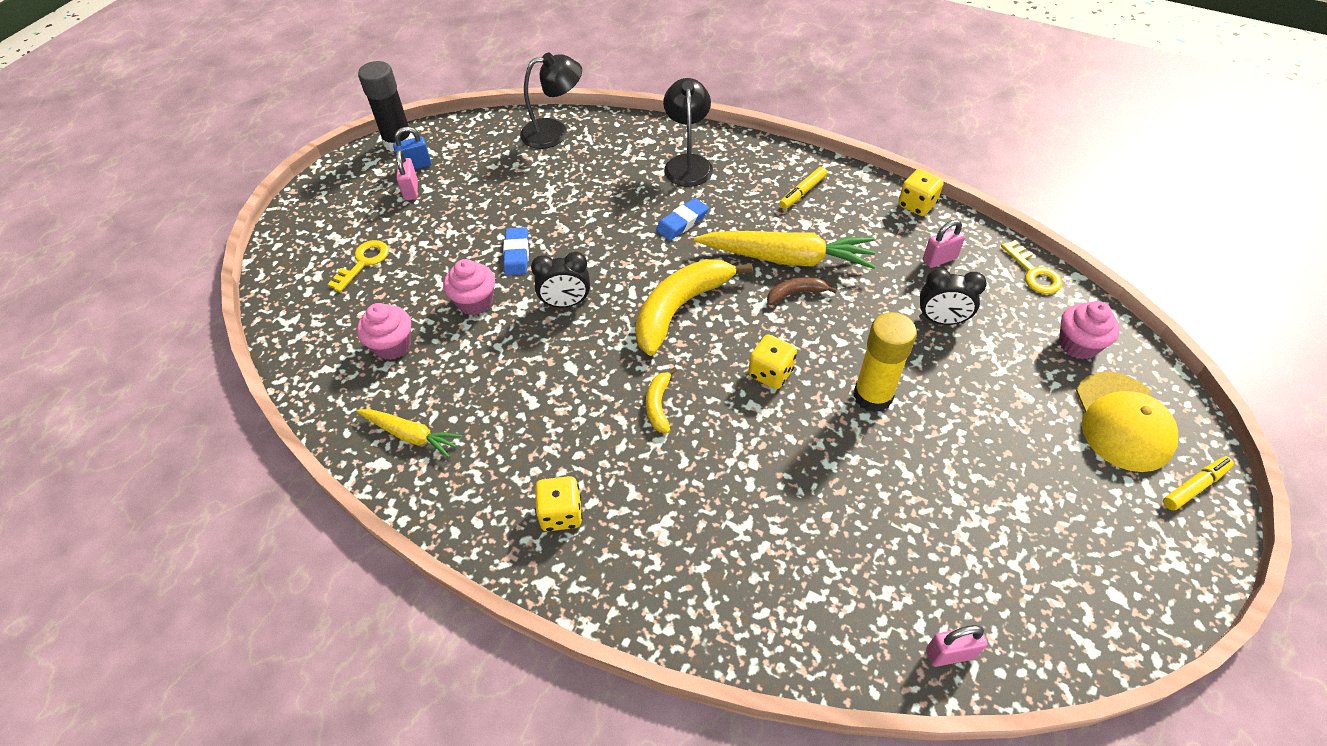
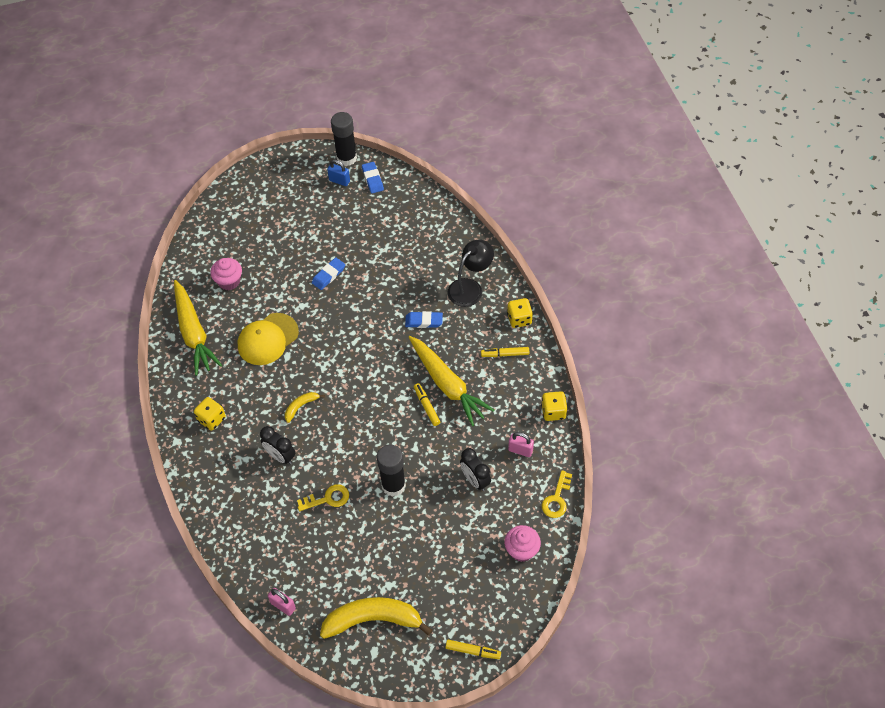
camera: 45 degrees right, 5 degrees up
(363, 263) = (260, 224): yellow key -> yellow key (327, 499)
(411, 190) = (322, 195): pink padlock -> none
(411, 435) = (194, 333): yellow carrot -> yellow carrot, size x1.79
(454, 142) = (372, 179): none -> blue eraser
(475, 302) = (284, 287): pink cupcake -> none
(554, 132) = (427, 212): black lamp -> none
(565, 303) = (320, 321): black clock -> black clock (280, 456)
(679, 308) = (365, 368): yellow banana -> yellow banana (372, 619)
(770, 373) = (364, 435): yellow dice -> yellow dice (519, 319)
(795, 293) = (426, 406): brown banana -> yellow marker
(873, 396) = (393, 485): yellow glue stick -> black glue stick
(1122, 421) = (486, 599): yellow cap -> yellow cap (268, 339)

